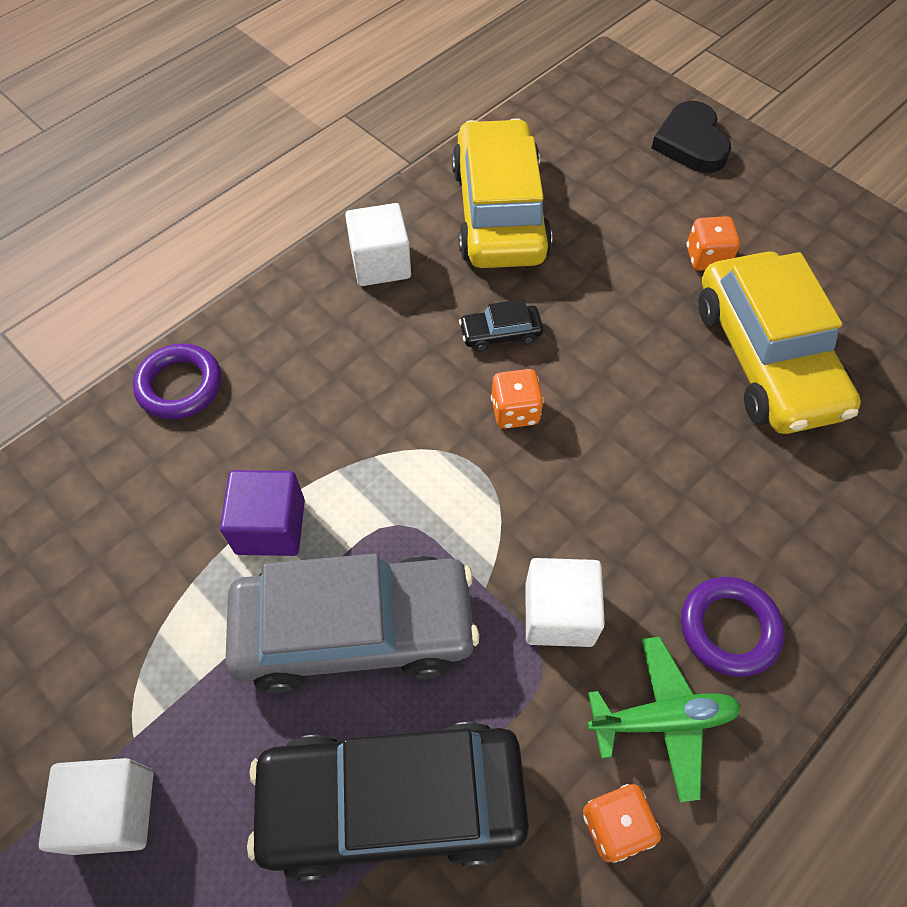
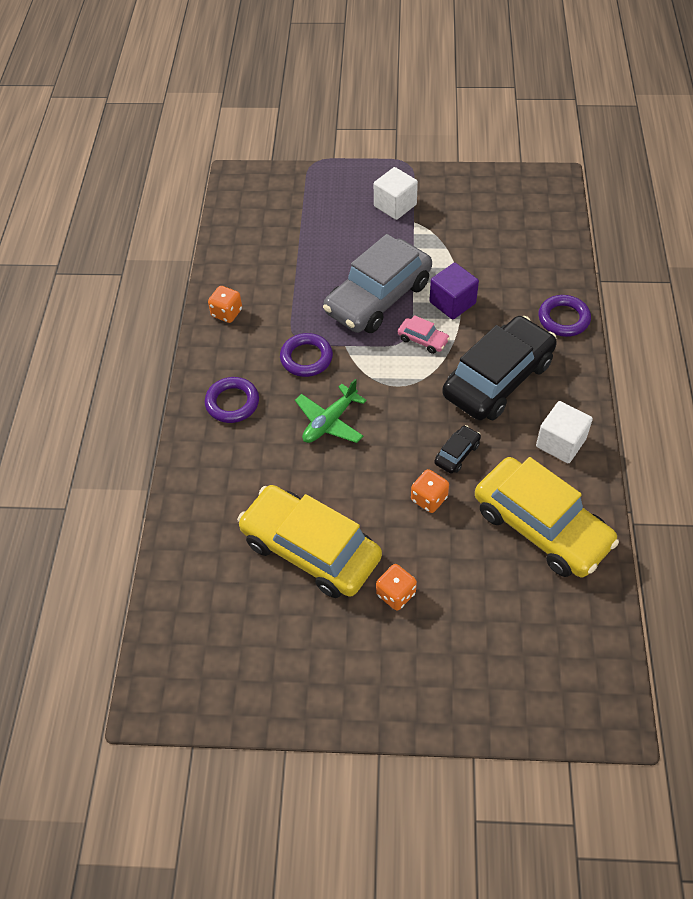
camera: 140 degrees right, 5 degrees down
(374, 504) = (423, 340): none -> pink car
(392, 802) = (309, 267): black car -> black car (498, 379)
(515, 411) = (408, 421): orange dice -> orange dice (429, 499)
(559, 613) = (306, 358): white cube -> purple ring
(662, 719) = (235, 353): green plane -> green plane (330, 422)
(691, 143) = (488, 690): black heart -> none

